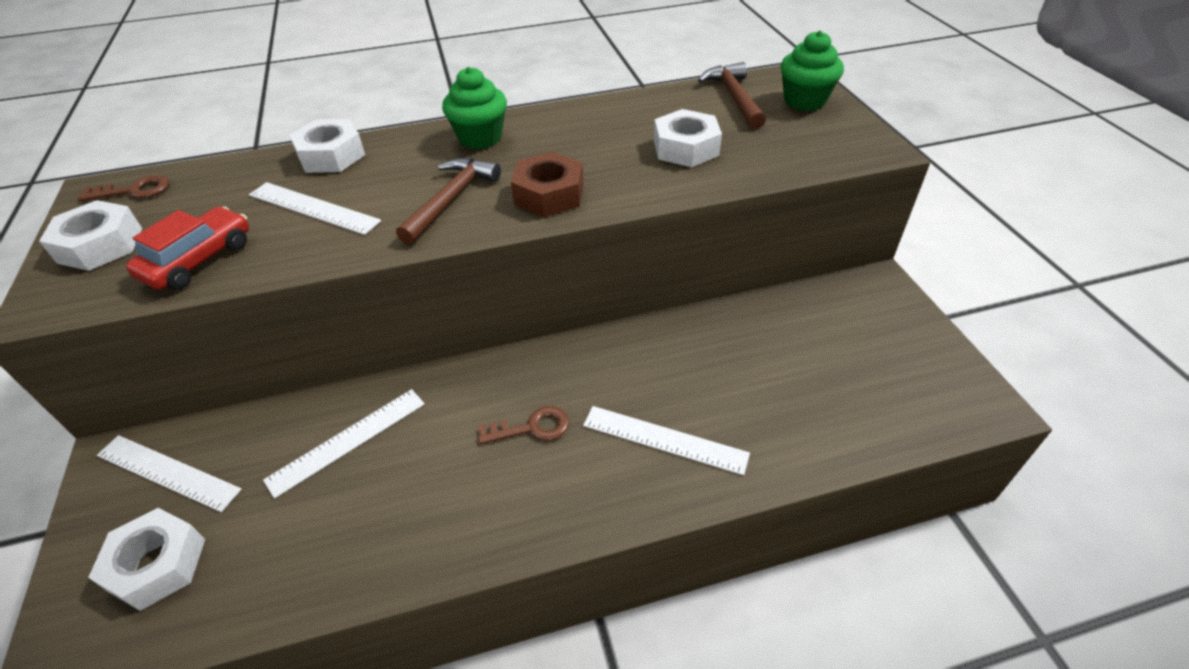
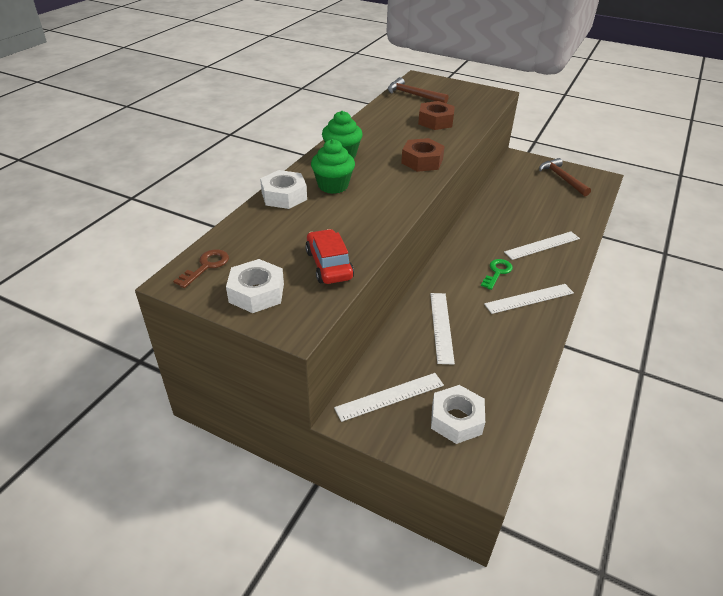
camera: 50 degrees left, 5 degrees down
(313, 208) = (332, 218): white ruler -> white ruler (529, 298)
(450, 199) = (387, 183): brown hammer -> brown hammer (562, 178)
(531, 428) = (497, 272): brown key -> green key
(686, 148) = (435, 121): white nut -> brown nut
(804, 101) = (441, 86): green cupcake -> green cupcake (333, 186)

